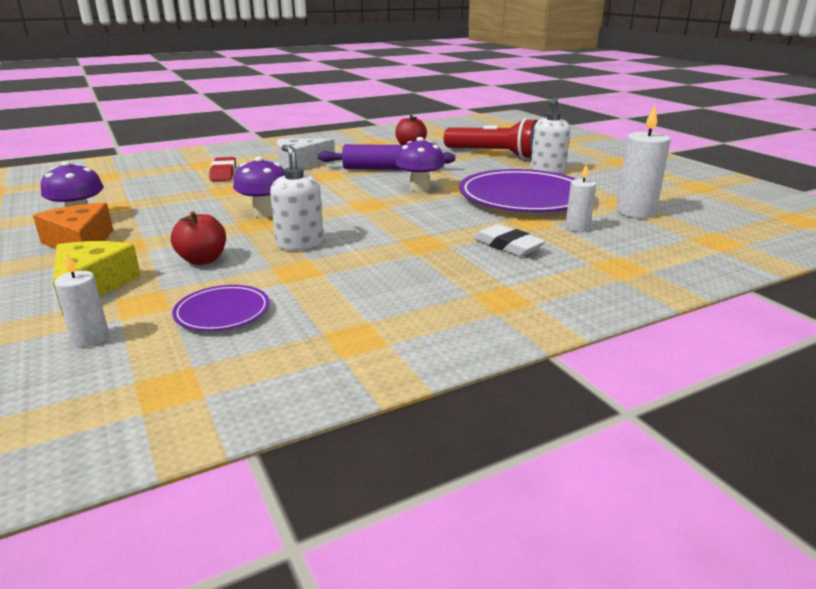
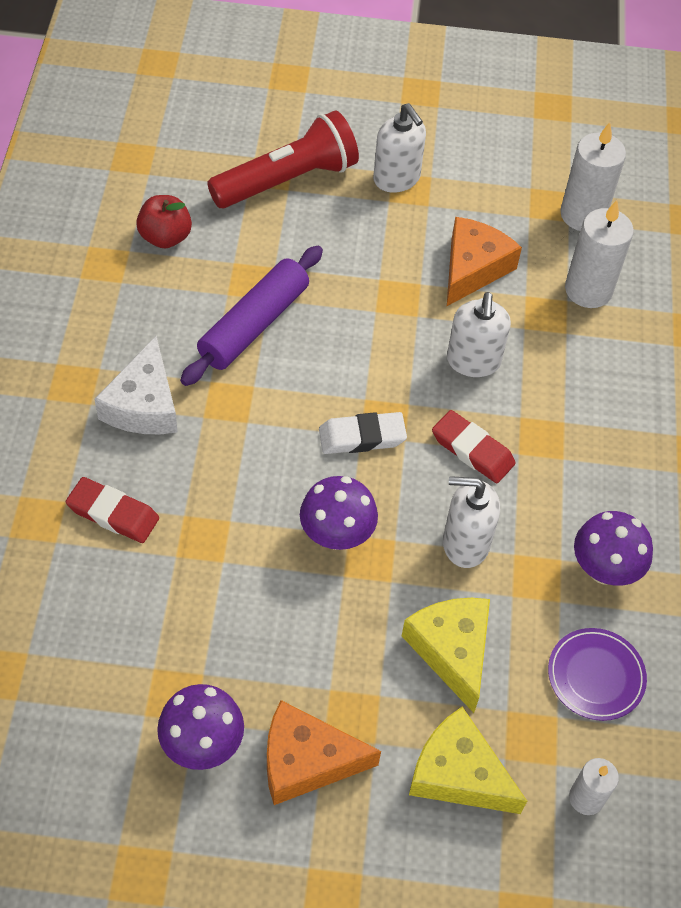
camera: 60 degrees left, 30 degrees up
(202, 260) = (451, 650): red apple -> yellow cheese
(380, 228) = (472, 450): none -> red eraser
(419, 188) = (364, 339): purple mushroom -> purple mushroom (604, 569)
(452, 213) = (473, 361): none -> white soap dispenser
(508, 245) = (594, 375): white eraser -> white eraser (362, 437)
(524, 197) = (473, 268): purple plate -> orange cheese
(577, 227) = (588, 290): white candle -> white candle, size x1.72

